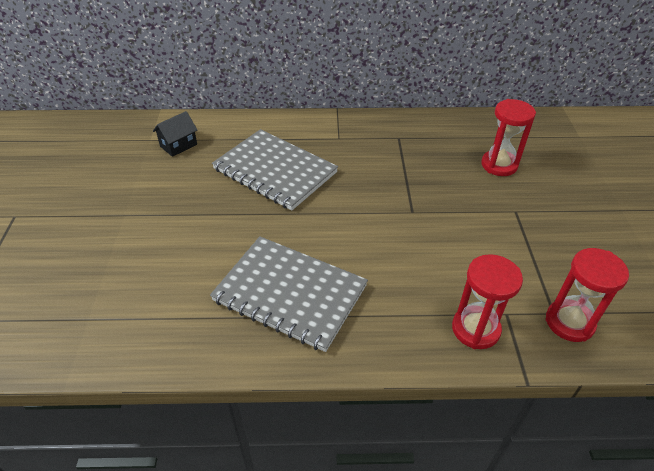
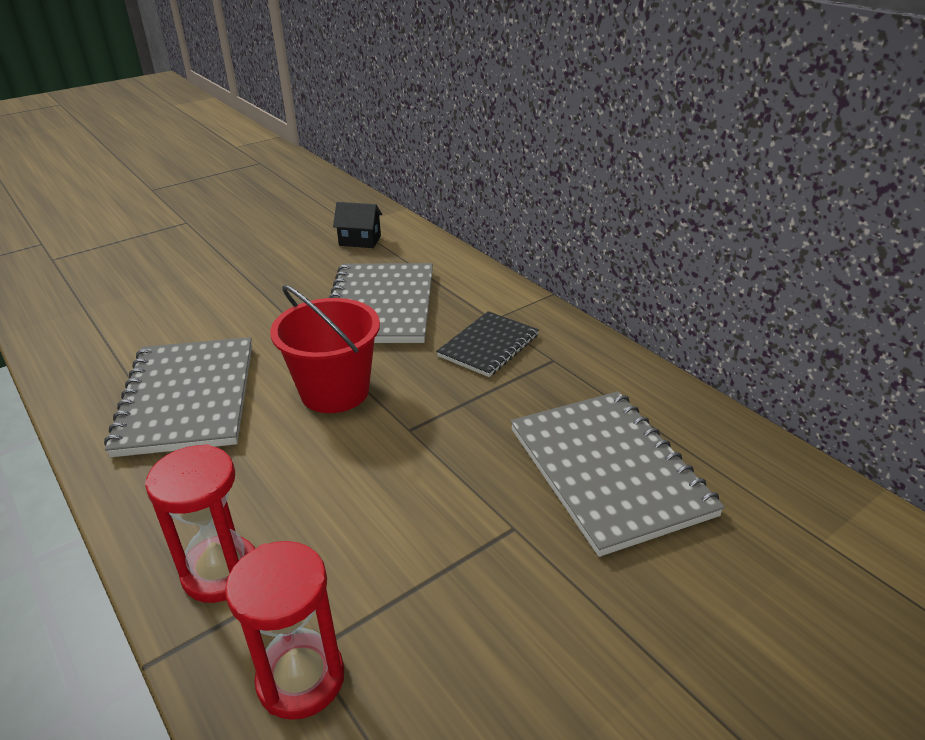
camera: 55 degrees right, 10 degrees down
(349, 225) = (335, 391): none -> red bucket
(363, 151) = (488, 346): none -> black notebook
(499, 165) = (609, 471): red hourglass -> grey notebook

